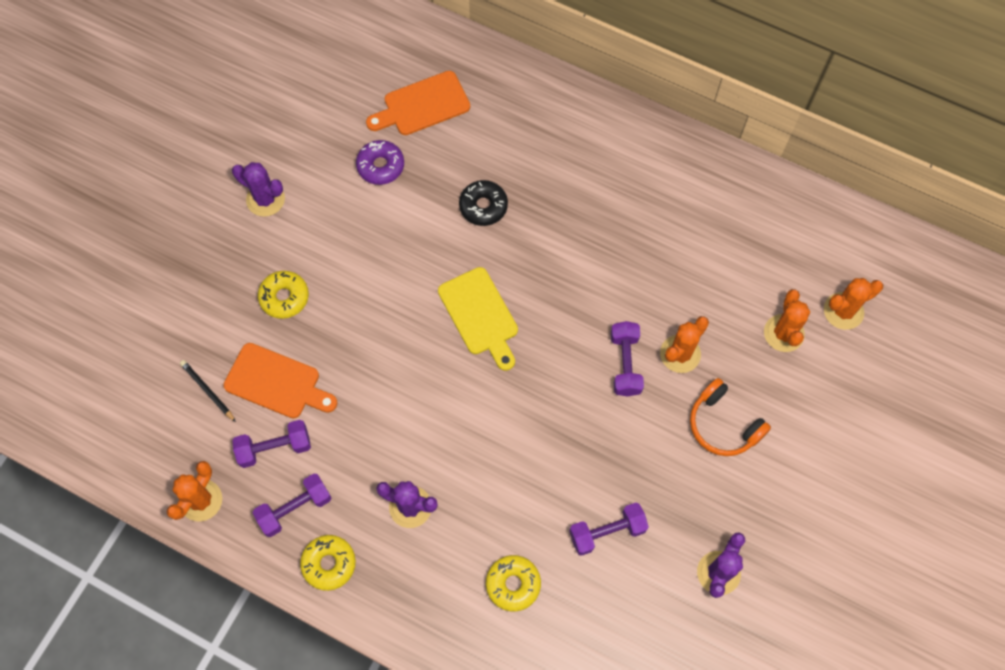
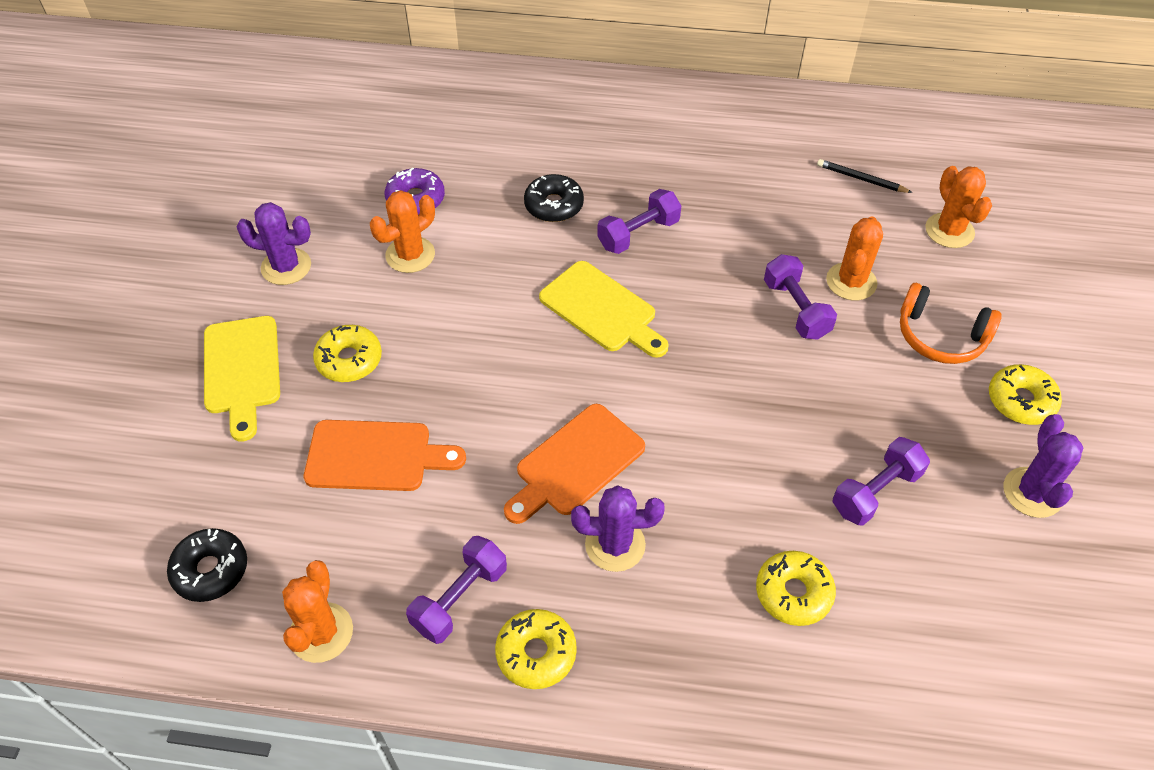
camera: 20 degrees left, 15 degrees down
(146, 431) = (211, 570): none -> black donut
(207, 391) = (283, 494): black pencil -> black pencil (861, 179)
(208, 281) = (242, 370): none -> yellow cutting board
(274, 448) = (402, 533): purple dumbbell -> purple dumbbell (638, 234)
(422, 105) = (440, 133): orange cutting board -> orange cutting board (575, 463)
(753, 499) = (1020, 401): none -> yellow donut
(843, 311) = (997, 194): orange cactus -> orange cactus (410, 255)

